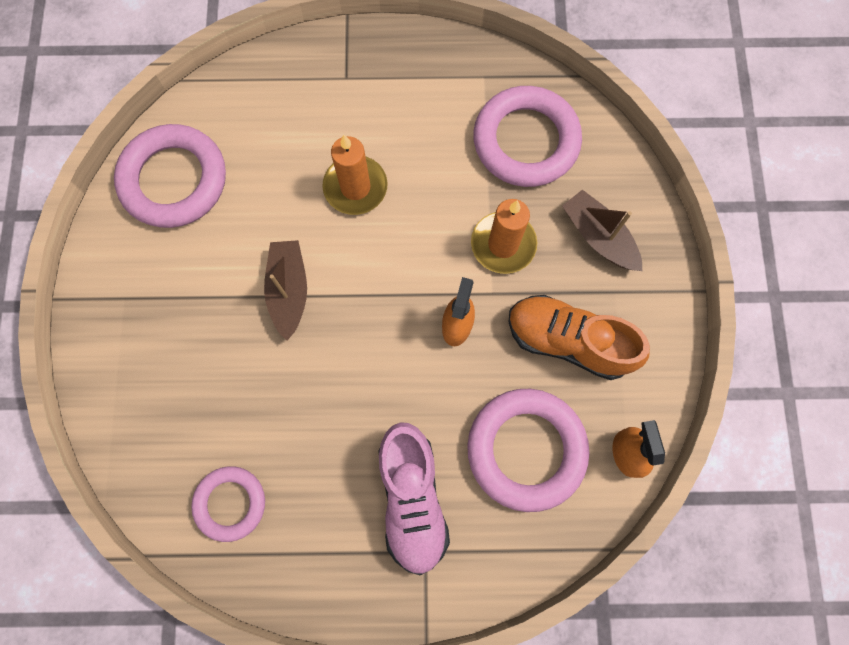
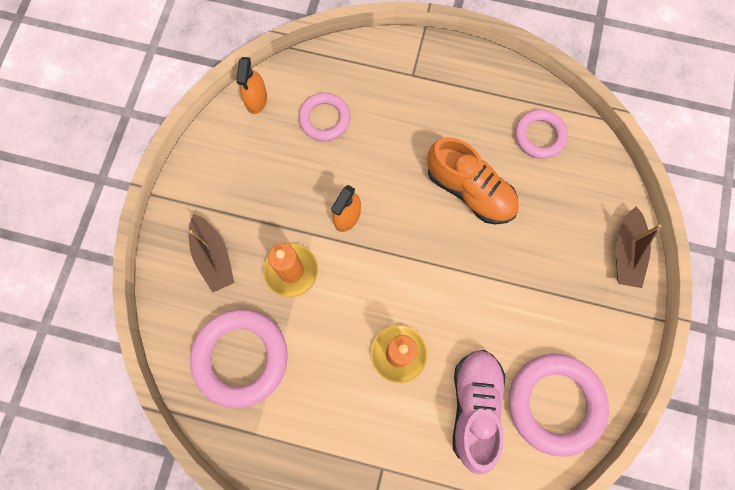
camera: 165 degrees left, 0 degrees up
(289, 291) = (471, 277): brown boat -> brown boat (626, 252)
(412, 499) = (413, 108): pink shoe -> pink shoe (474, 406)
(526, 449) = (325, 119): pink ring -> pink ring, size x0.60
(568, 341) = (268, 183): orange shoe -> orange shoe (470, 190)

